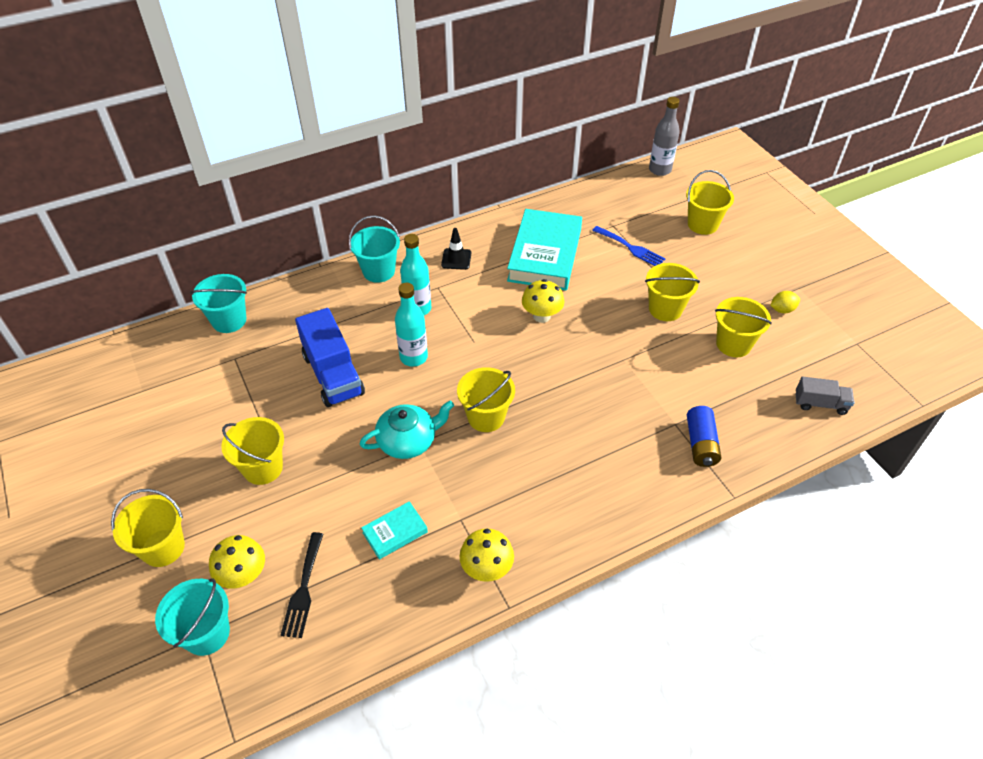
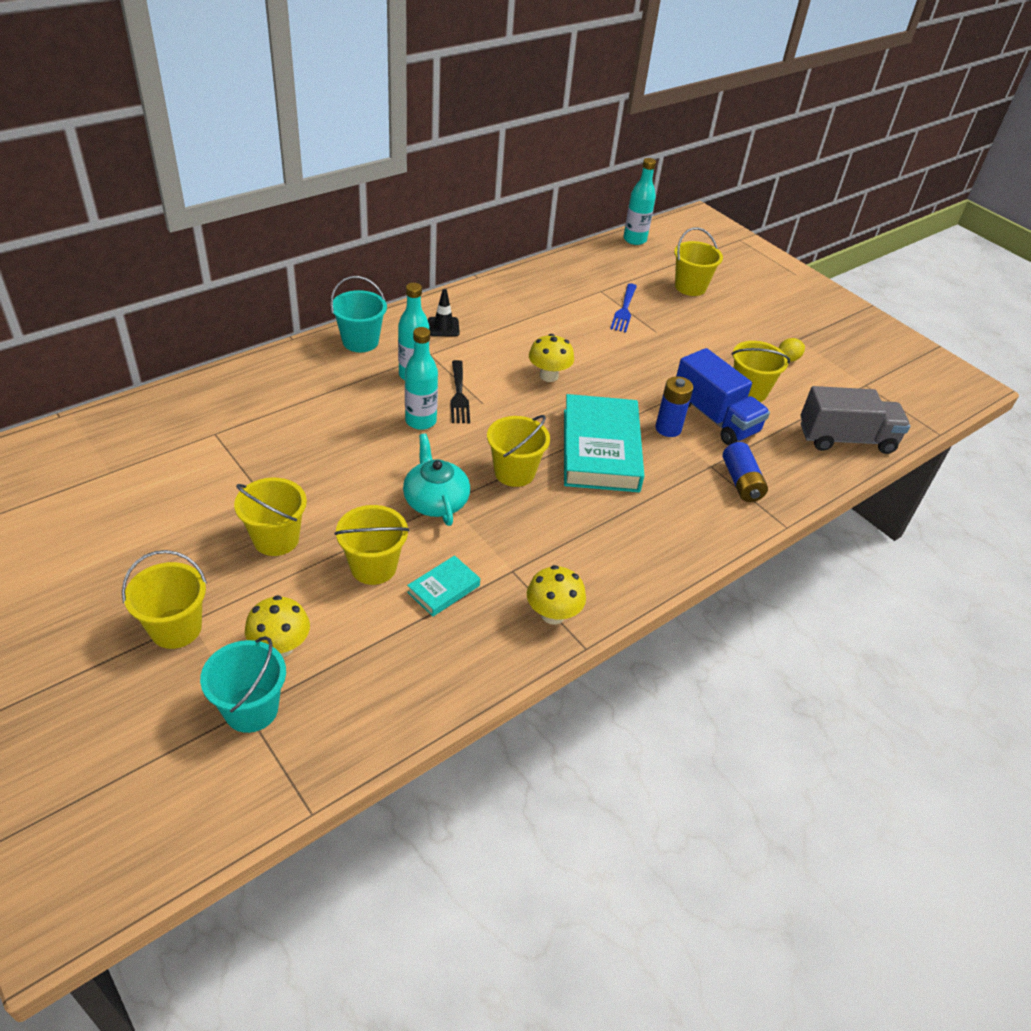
camera: 15 degrees left, 5 degrees down
(229, 320) = (198, 396): turquoise bucket -> none
(303, 589) = (354, 654): black fork -> black fork (459, 395)
(333, 374) = (334, 443): blue truck -> blue truck (714, 417)
(408, 441) = (435, 500): turquoise teapot -> turquoise teapot turned 75 degrees counterclockwise
(544, 255) = (537, 319): turquoise book -> turquoise book (600, 450)
(631, 248) = (624, 310): blue fork -> blue fork turned 75 degrees clockwise
(642, 380) = (668, 428): none -> blue battery
(660, 170) = (634, 240): grey bottle -> turquoise bottle
(665, 309) = (673, 363): yellow bucket -> yellow bucket (373, 567)
(820, 404) = (846, 439): grey truck -> grey truck, size x1.81

